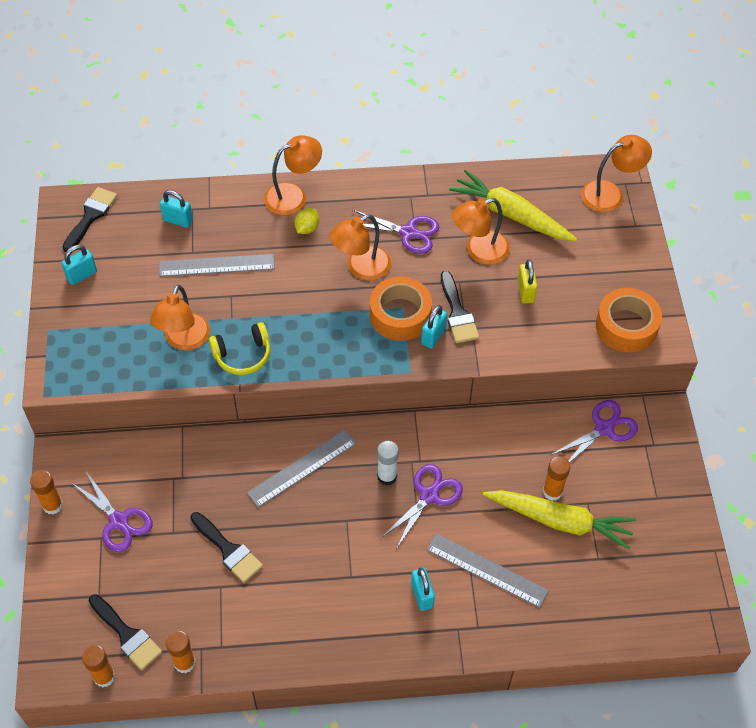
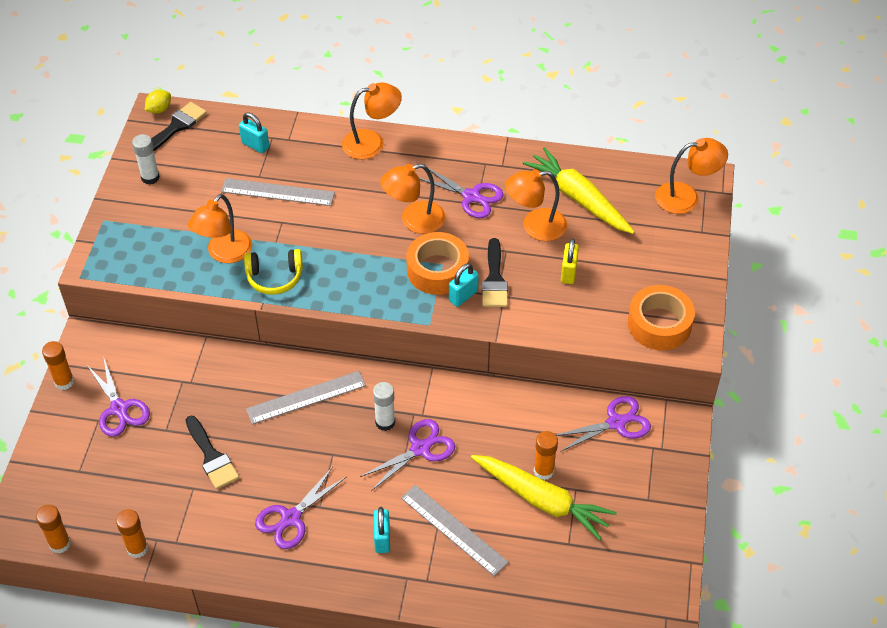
camera: 15 degrees right, 5 degrees down
(82, 275) = (150, 177): turquoise padlock -> white glue stick
(127, 635) = (93, 511): black brush -> none
(307, 228) = (374, 175): yellow lemon -> yellow lemon (159, 109)
(327, 595) = (291, 518): none -> purple scissors

